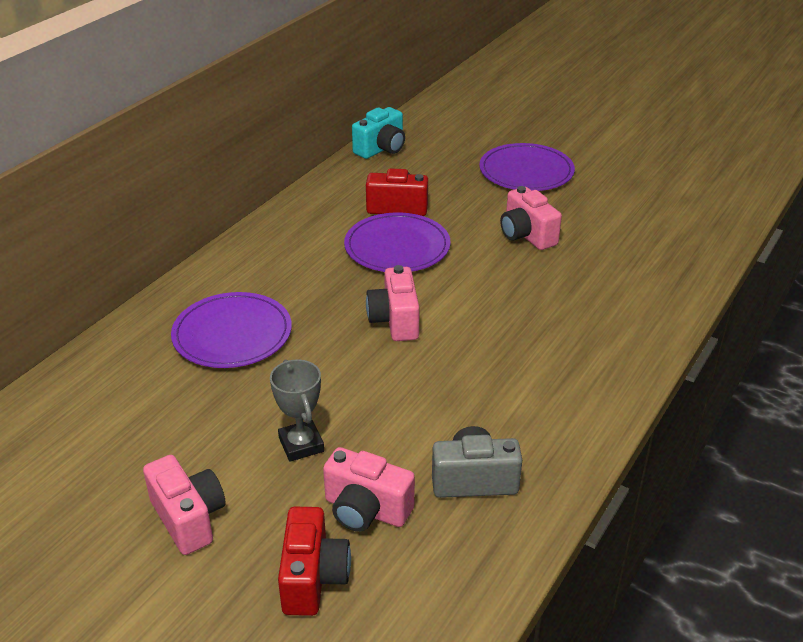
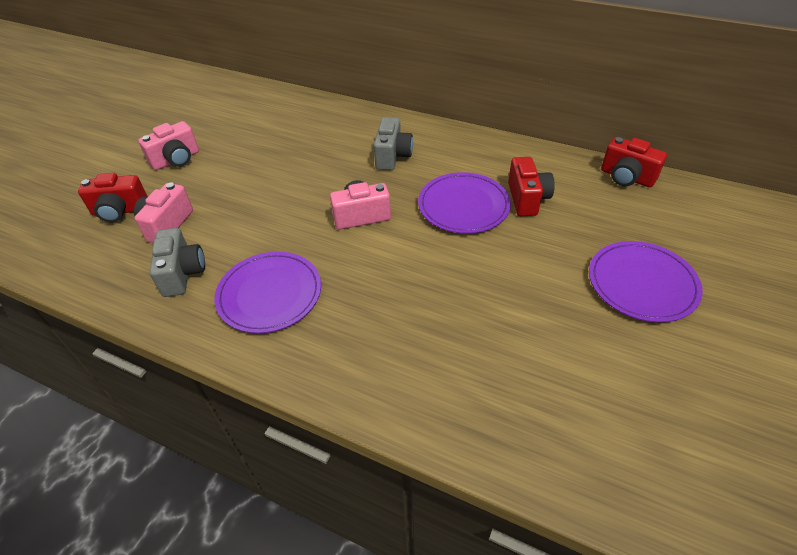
camera: 85 degrees right, 10 degrees up
(232, 334) = (338, 145): purple plate -> purple plate (269, 294)
(281, 288) = (393, 156): none -> grey camera
(301, 444) = (229, 190): grey trophy -> none
(381, 149) = (626, 177): turquoise camera -> red camera
(526, 235) = (511, 289): pink camera -> none

